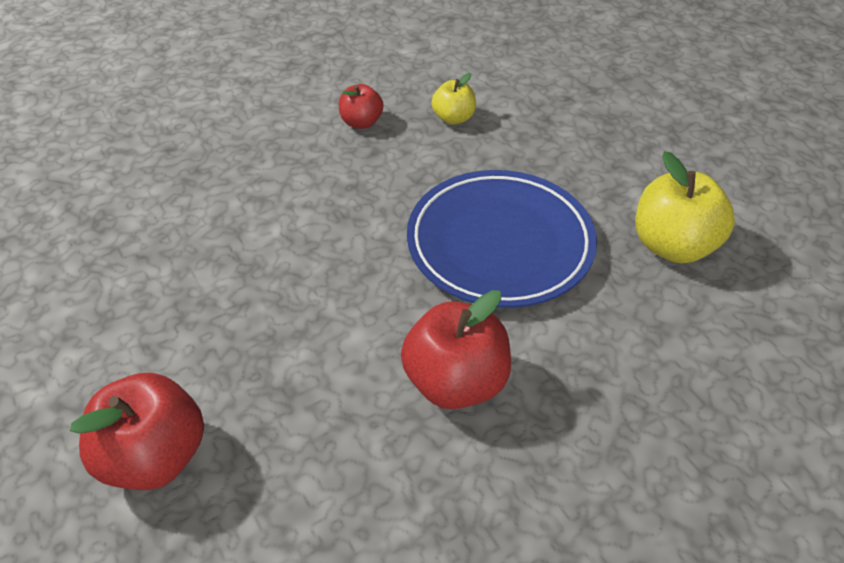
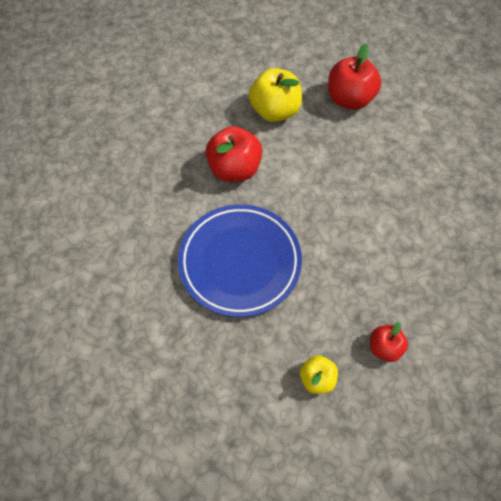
camera: 160 degrees right, 15 degrees up
(673, 245) = (129, 297): yellow apple -> yellow apple (275, 111)

